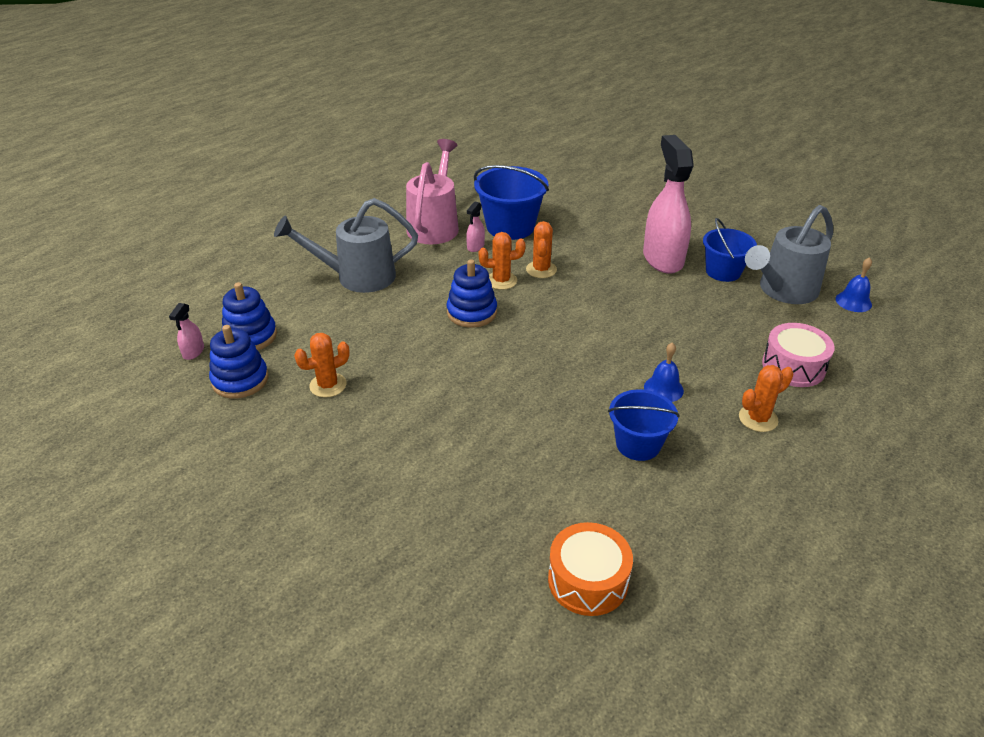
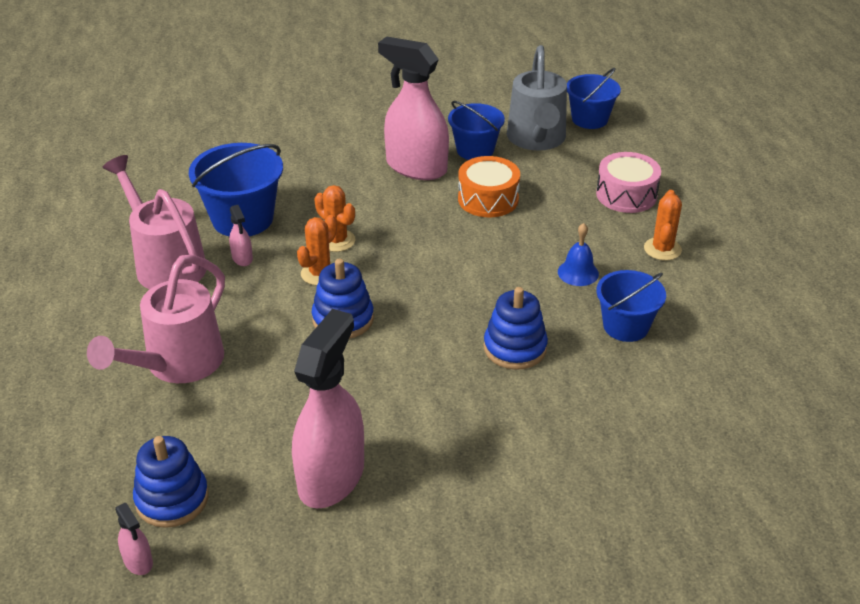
camera: 50 degrees left, 0 degrees up
(240, 380) = (240, 542): blue stacking toy -> blue stacking toy (515, 348)
(328, 385) = (331, 477): orange cactus -> pink spray bottle
(357, 277) = (177, 365): grey watering can -> pink watering can
(588, 580) = (741, 442): orange drum -> orange drum (488, 199)
(853, 301) = (589, 119): blue bell -> blue bucket

